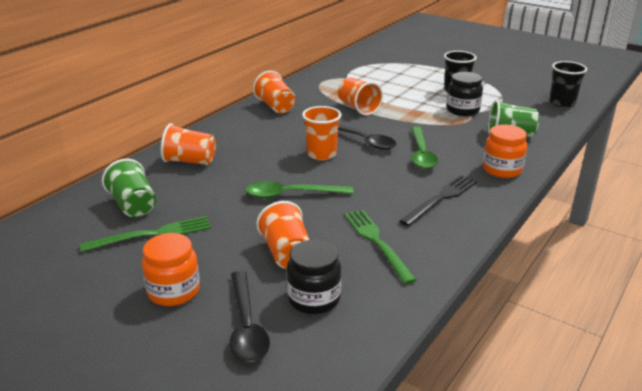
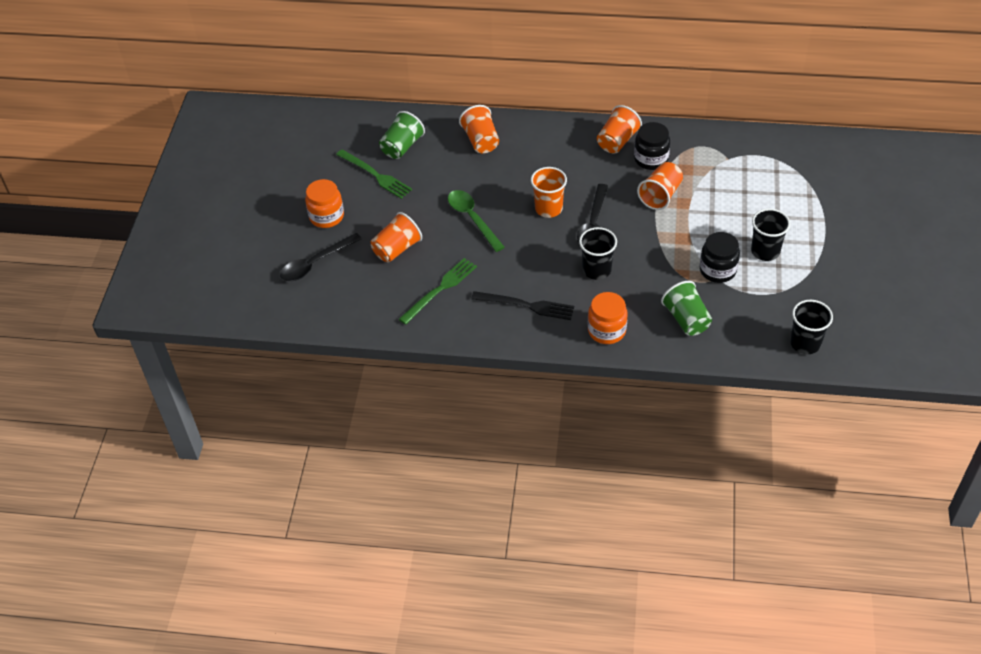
camera: 65 degrees right, 20 degrees up
(314, 299) = (358, 282): black jar -> black jar (651, 159)
(421, 154) = (596, 270): green spoon -> black cup

